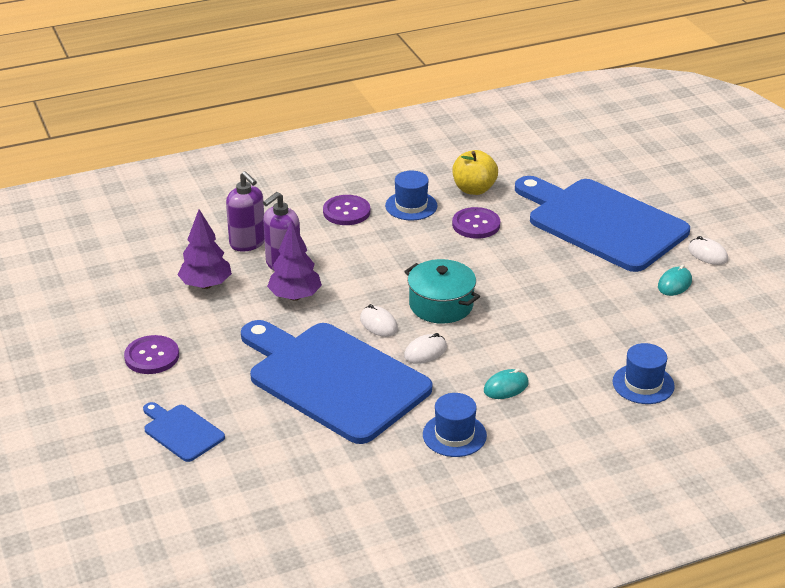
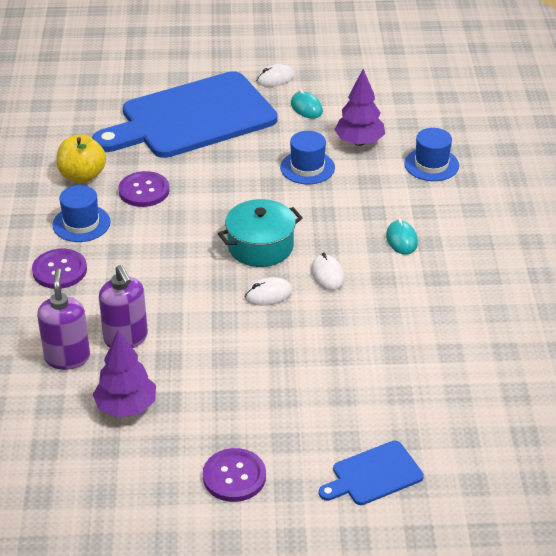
camera: 70 degrees left, 5 degrees up
(248, 243) = (67, 357): purple soap dispenser -> purple soap dispenser turned 75 degrees counterclockwise
(295, 296) = (189, 342): purple tree -> purple tree (359, 142)
(334, 379) = (340, 345): blue cutting board -> none
(454, 435) = (454, 287): blue hat -> blue hat (307, 167)

